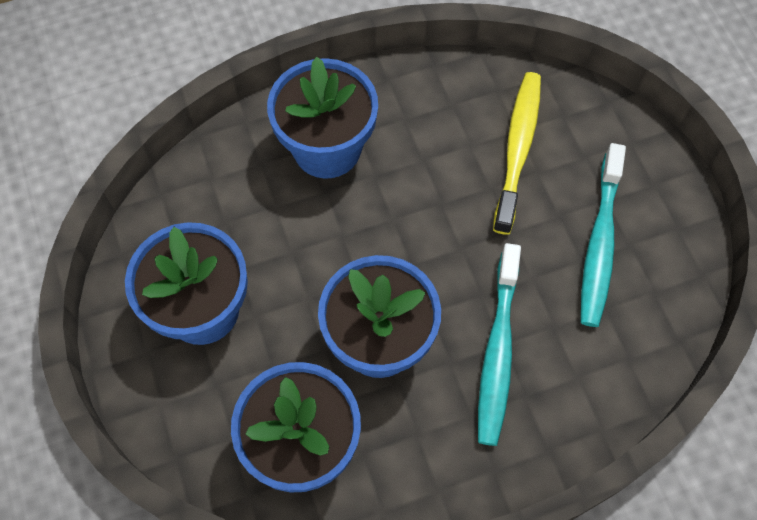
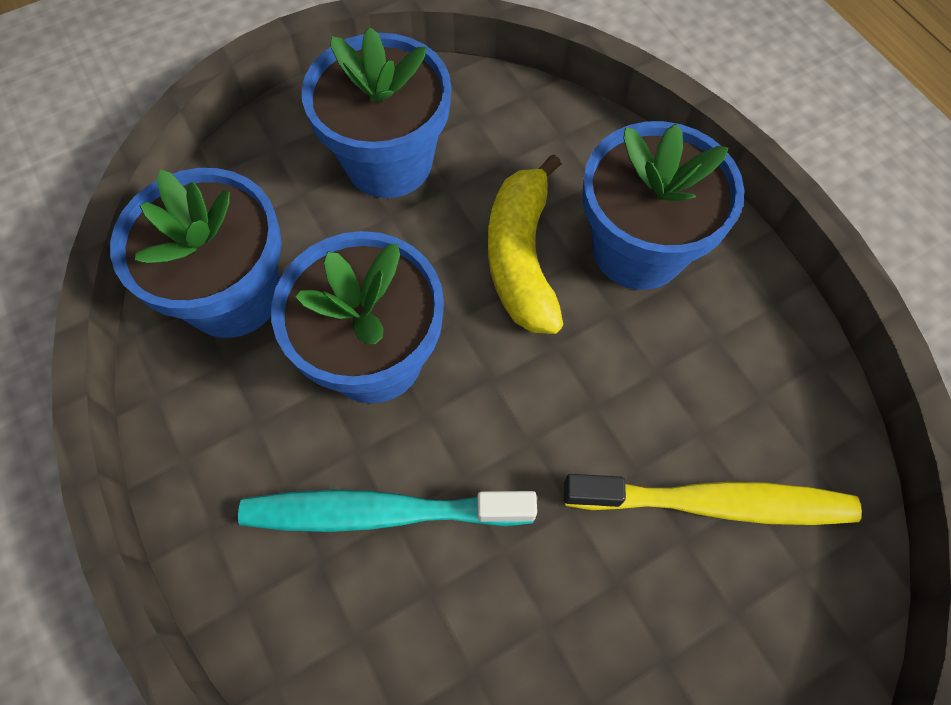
camera: 80 degrees right, 0 degrees up
(316, 226) = (521, 257): none -> yellow banana
(599, 243) = (582, 653): turquoise toothbrush -> none

